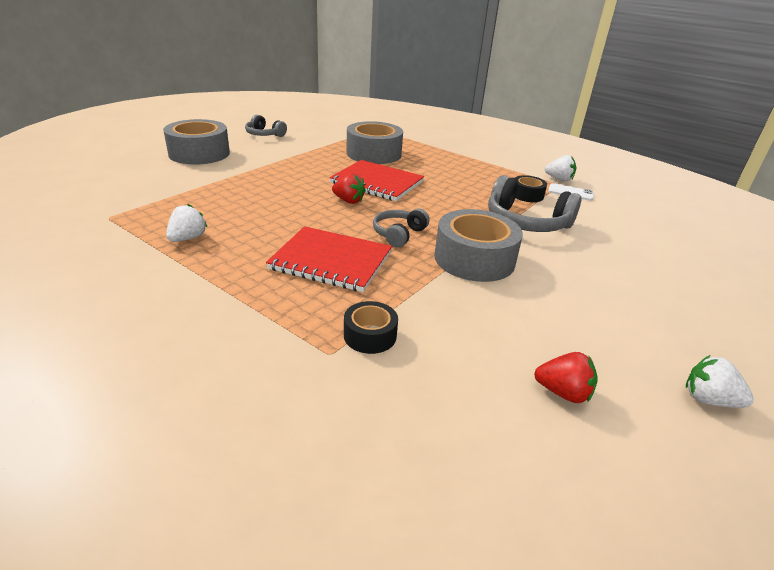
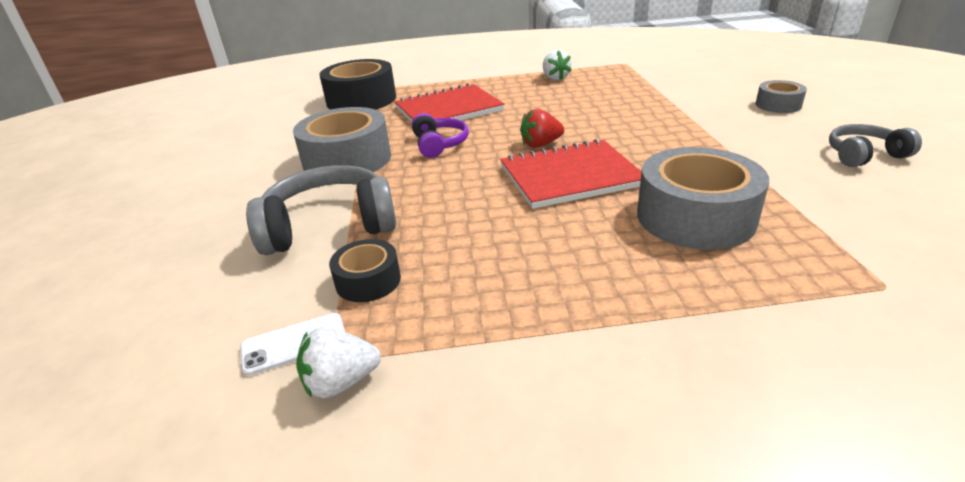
camera: 140 degrees right, 0 degrees up
(199, 153) = (778, 105): grey tape -> grey tape, size x0.52
(370, 335) = (361, 100): black tape -> black tape, size x1.93
(398, 234) = (439, 144): grey headphones -> purple headphones
(563, 393) = (227, 127): red strawberry -> none
(708, 400) = (123, 161): white strawberry -> none

